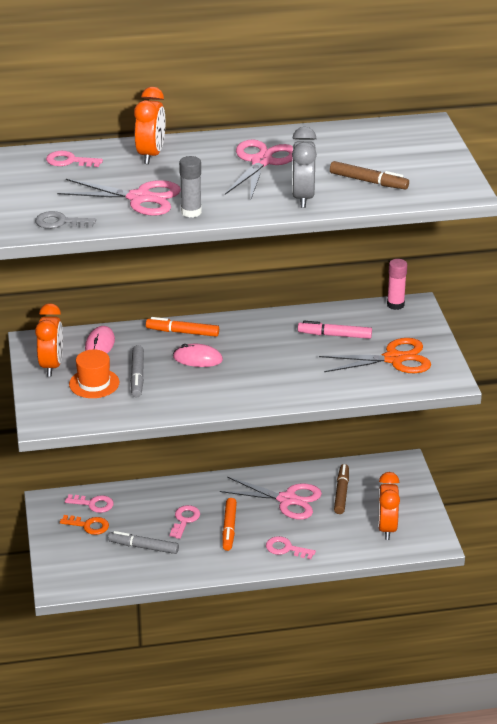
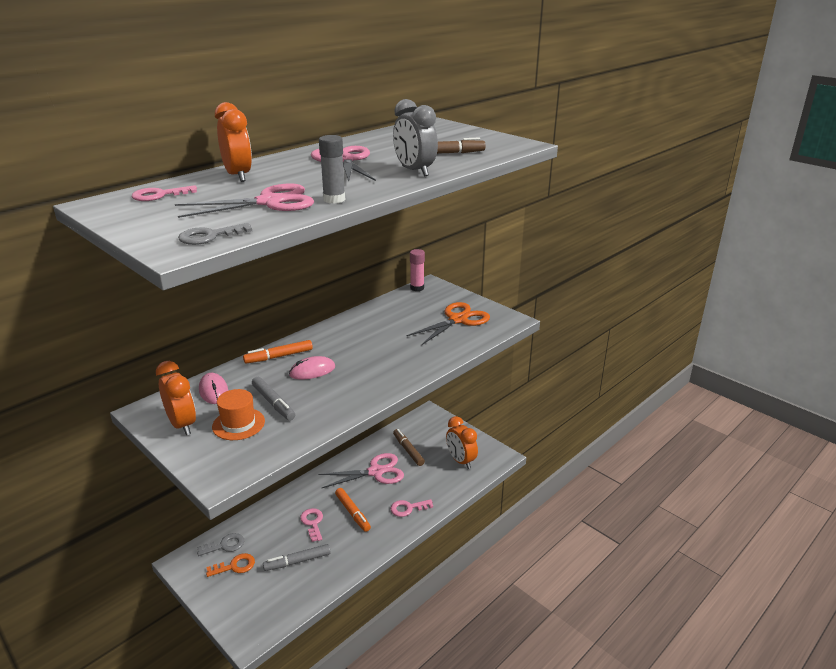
camera: 35 degrees left, 5 degrees down
(93, 504) = (225, 545): pink key -> grey key
(334, 335) = (399, 319): pink marker -> none

